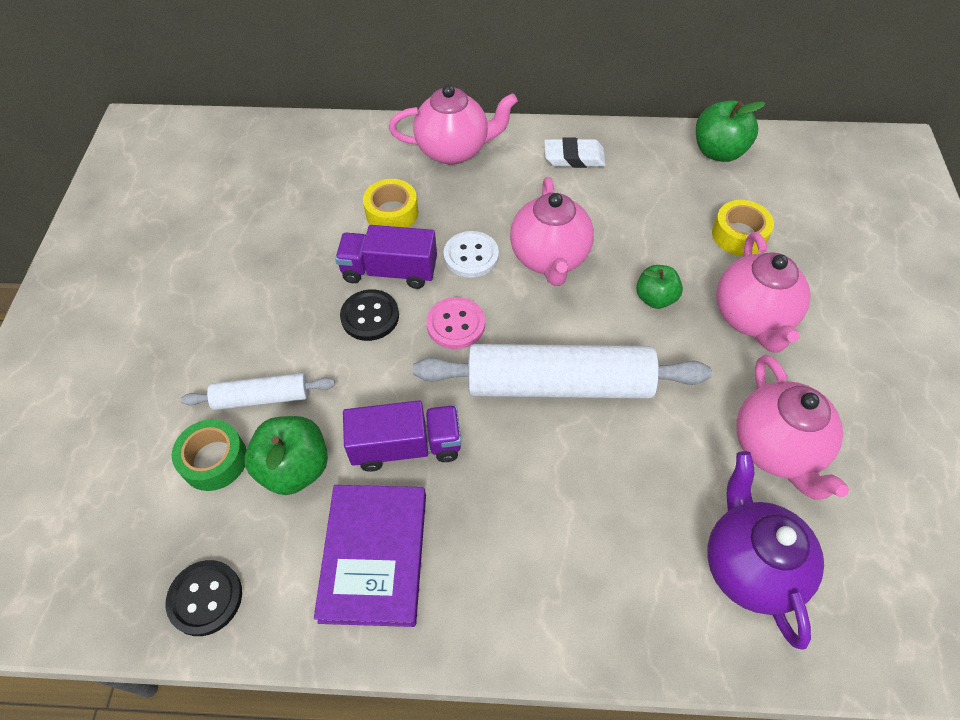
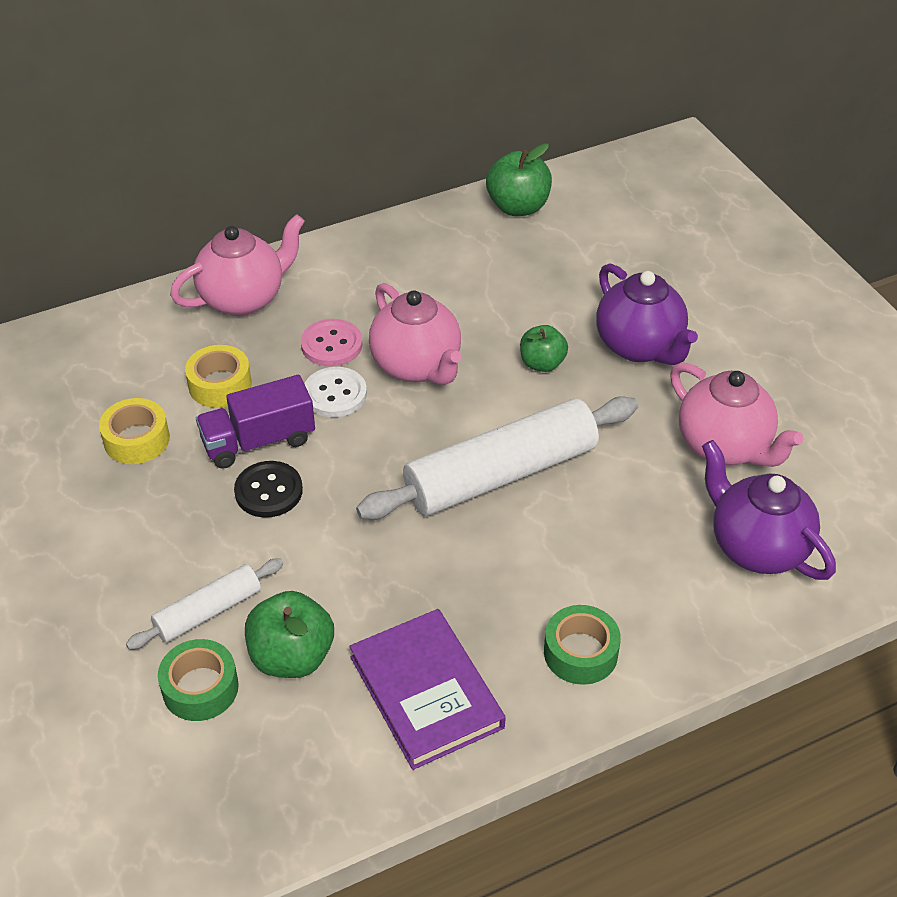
camera: 30 degrees left, 10 degrees down
(205, 598) = (285, 804): black button -> none
(406, 447) = (391, 589): purple truck -> none
(456, 324) = (364, 463): pink button -> pink button (331, 345)
(524, 588) = (580, 652): none -> green tape
(574, 157) = (377, 261): white eraser -> none
(739, 235) = (584, 278): yellow tape -> yellow tape (136, 439)
(752, 318) = (640, 346): pink teapot -> purple teapot

